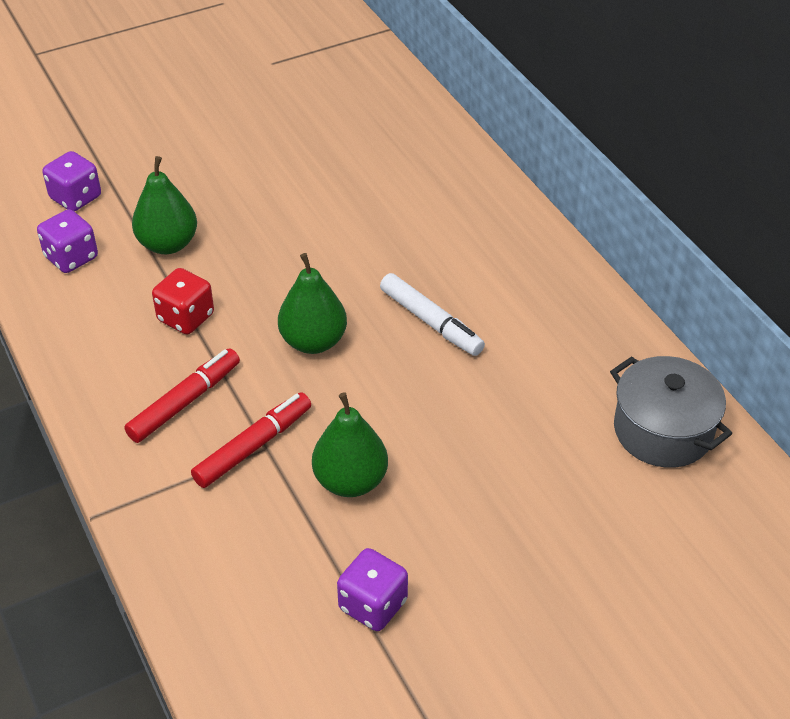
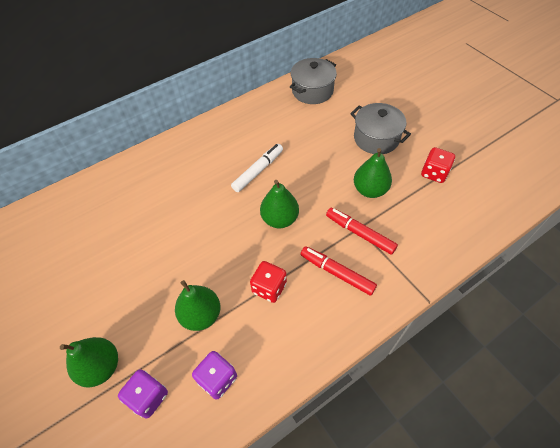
camera: 95 degrees left, 10 degrees up
(131, 157) = (101, 367): none -> green pear
(373, 605) = (434, 173): purple dice -> red dice
(494, 521) = (376, 138): none -> grey pot

